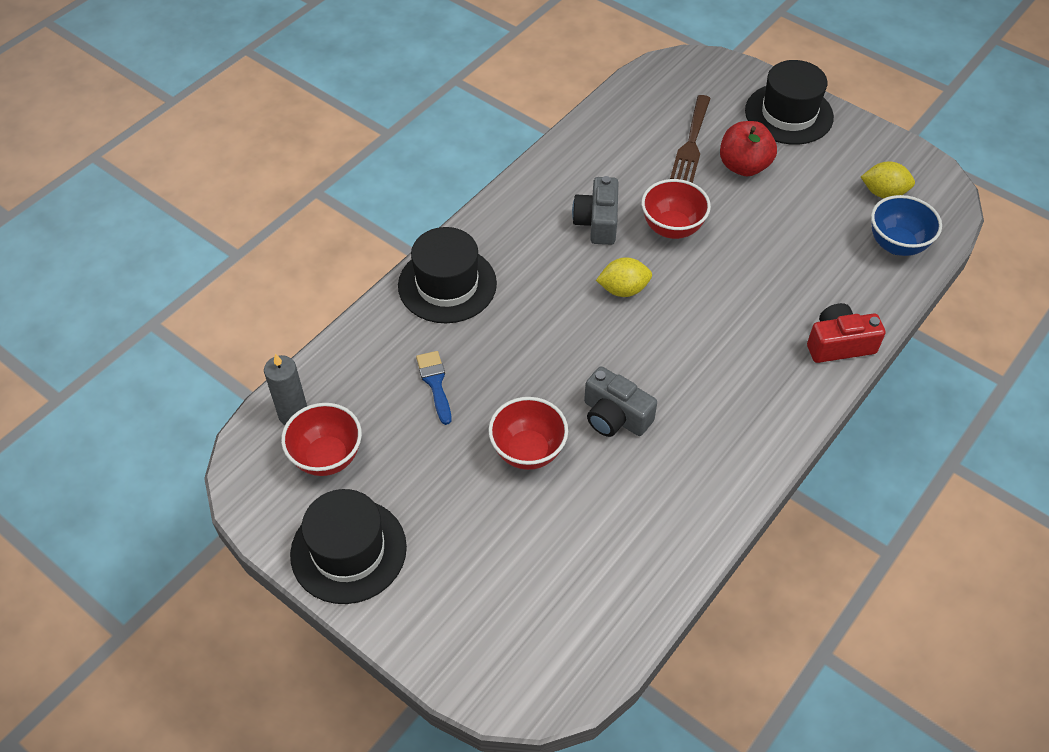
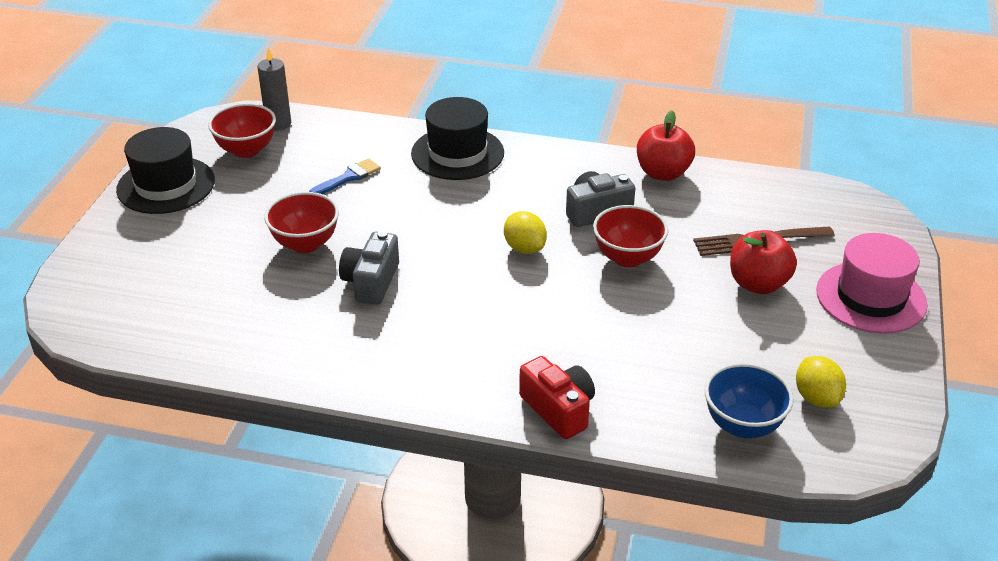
camera: 65 degrees right, 15 degrees down
(567, 158) = (663, 173): none -> red apple
(789, 114) = (871, 297): black hat -> pink hat

